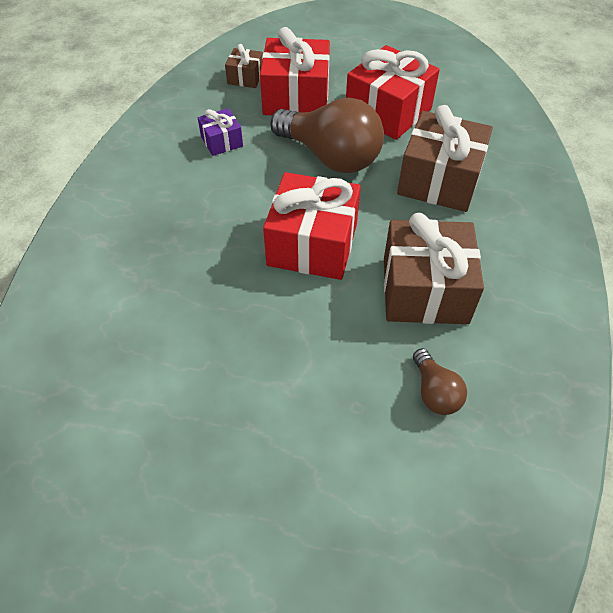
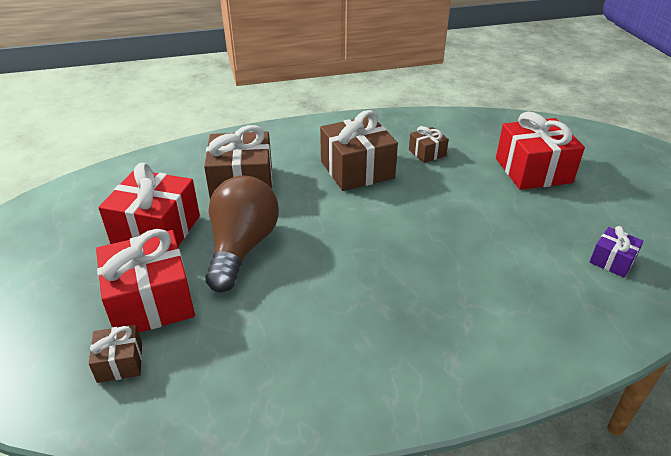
camera: 115 degrees left, 15 degrees down
(222, 141) = (256, 333): purple gift -> purple gift (612, 261)
(312, 244) = (354, 227): red gift -> red gift (533, 170)
(435, 392) = (427, 153): brown light bulb -> brown gift

